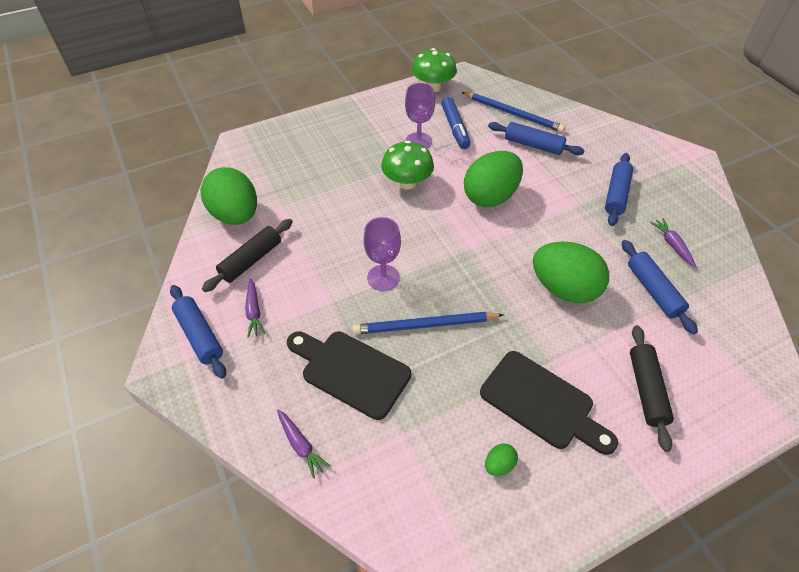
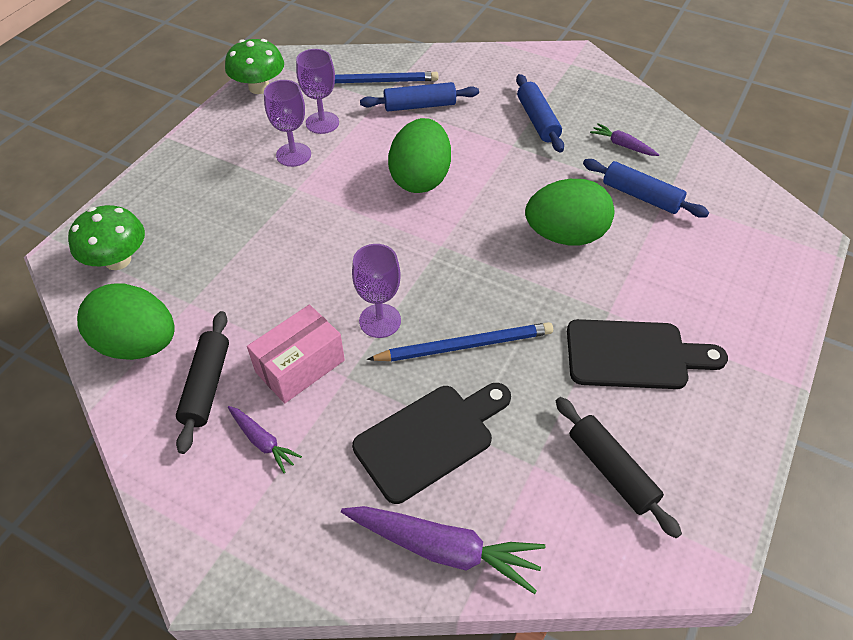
camera: 35 degrees left, 0 degrees up
(200, 335) = (218, 508): blue rolling pin -> none
(301, 445) = (444, 549): purple carrot -> purple carrot, size x1.89
(311, 279) = (300, 366): none -> pink box
(351, 371) = (430, 438): black cutting board -> black cutting board turned 150 degrees clockwise
(407, 182) = (319, 206): green mushroom -> green mushroom (118, 260)
(425, 325) = (465, 345): blue pencil -> blue pencil turned 150 degrees counterclockwise
(455, 128) = (322, 123): blue marker -> purple goblet
(499, 465) = (645, 437): green egg -> none
(646, 390) = (706, 290): black rolling pin -> black rolling pin (611, 470)

